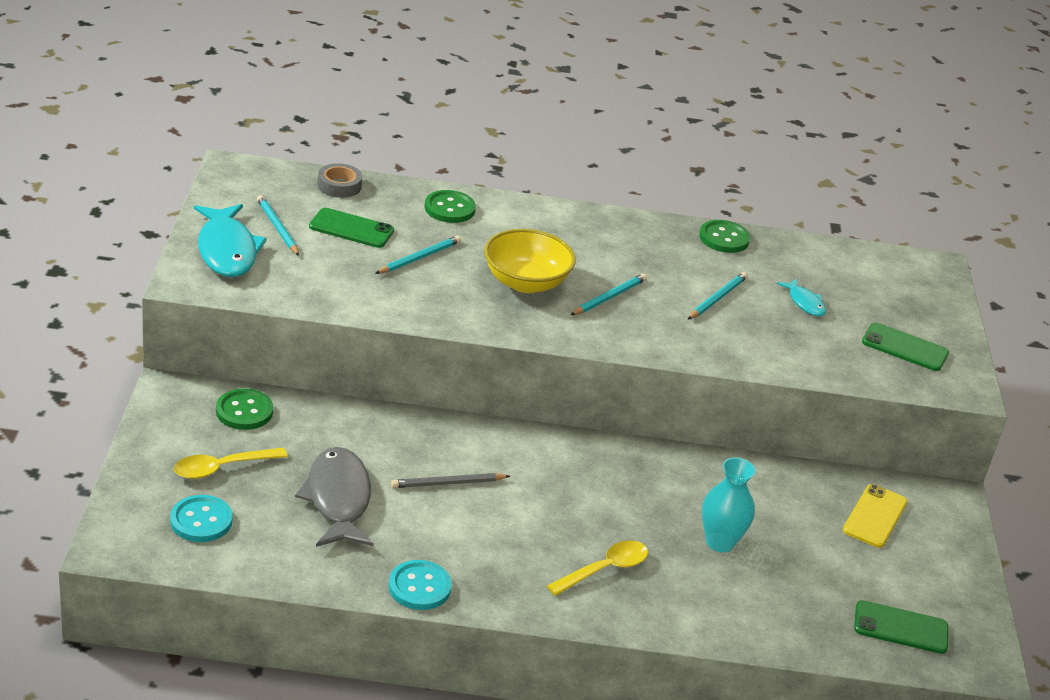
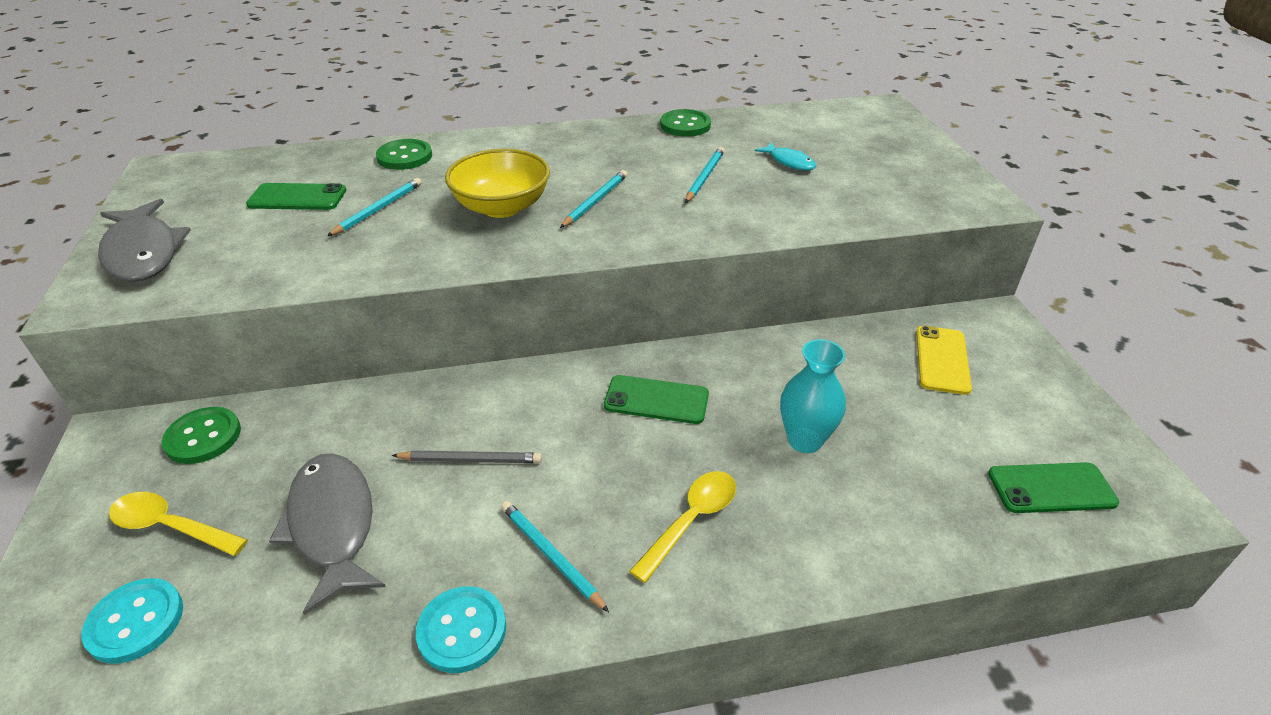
camera: 10 degrees left, 5 degrees up
(222, 468) = (170, 526): yellow spoon -> yellow spoon turned 60 degrees clockwise
(227, 250) = (143, 252): turquoise fish -> grey fish
(277, 228) = (209, 215): turquoise pencil -> turquoise pencil (551, 556)
(339, 185) = (282, 160): grey tape -> none
(448, 483) = (471, 460): grey pencil -> grey pencil turned 150 degrees counterclockwise
(904, 348) = (905, 179): green phone -> green phone (656, 400)

